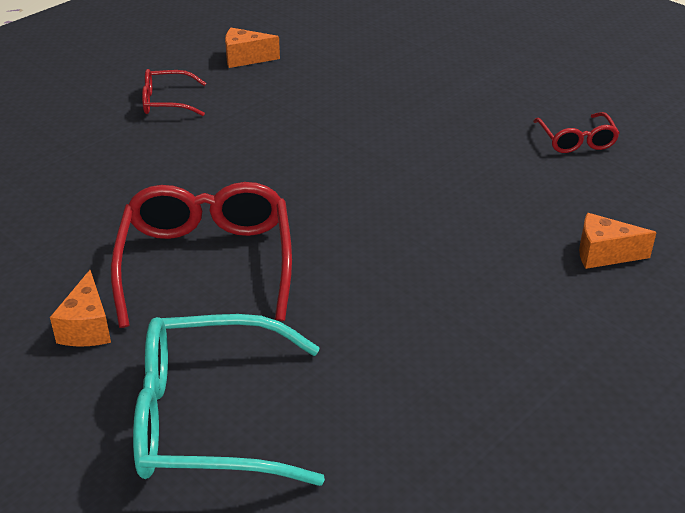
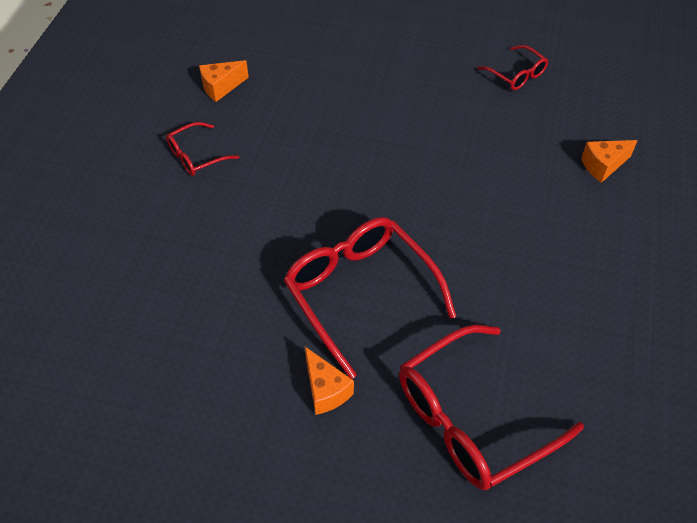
camera: 30 degrees left, 15 degrees up
(207, 419) = (471, 419): turquoise glasses -> red glasses

